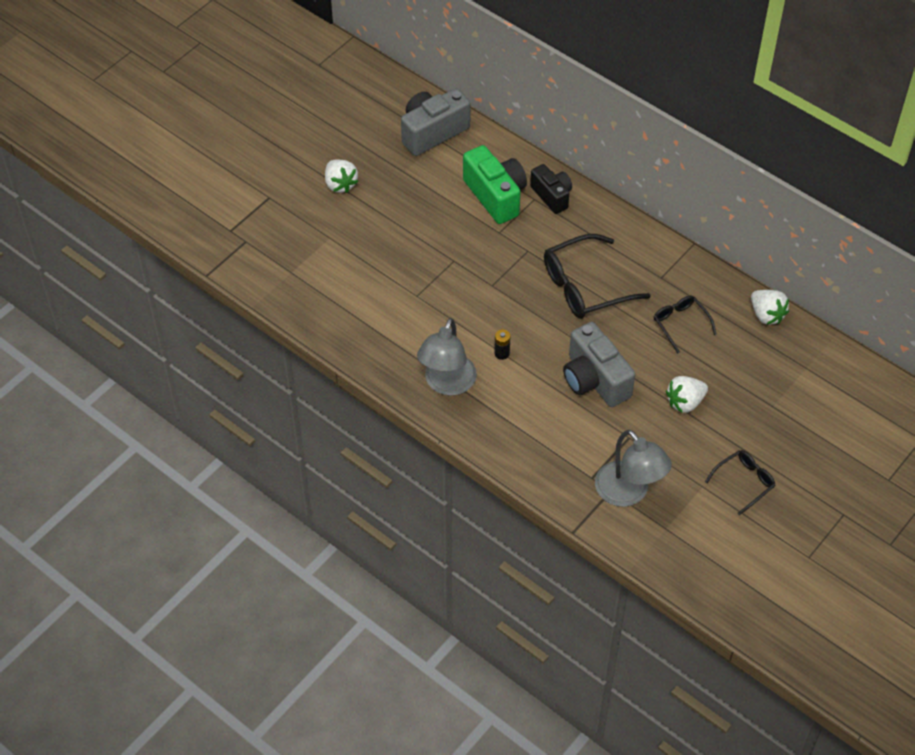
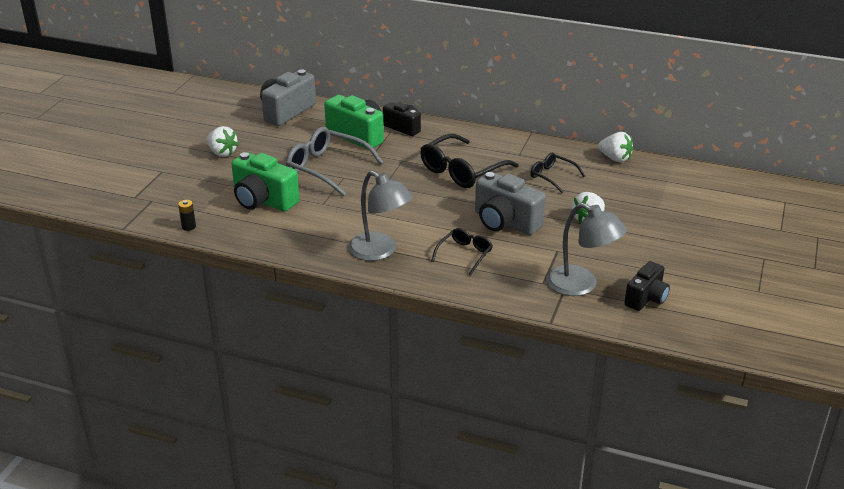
camera: 20 degrees left, 20 degrees down
(357, 273) = (263, 200): none -> green camera
(441, 241) = (326, 168): none -> grey glasses
(447, 384) = (380, 251): grey lamp -> grey lamp turned 45 degrees counterclockwise
(502, 353) = (417, 223): black battery -> black battery (189, 227)
(685, 531) = (646, 298): none -> black camera
(744, 482) = (671, 257): black glasses -> black glasses (465, 254)

